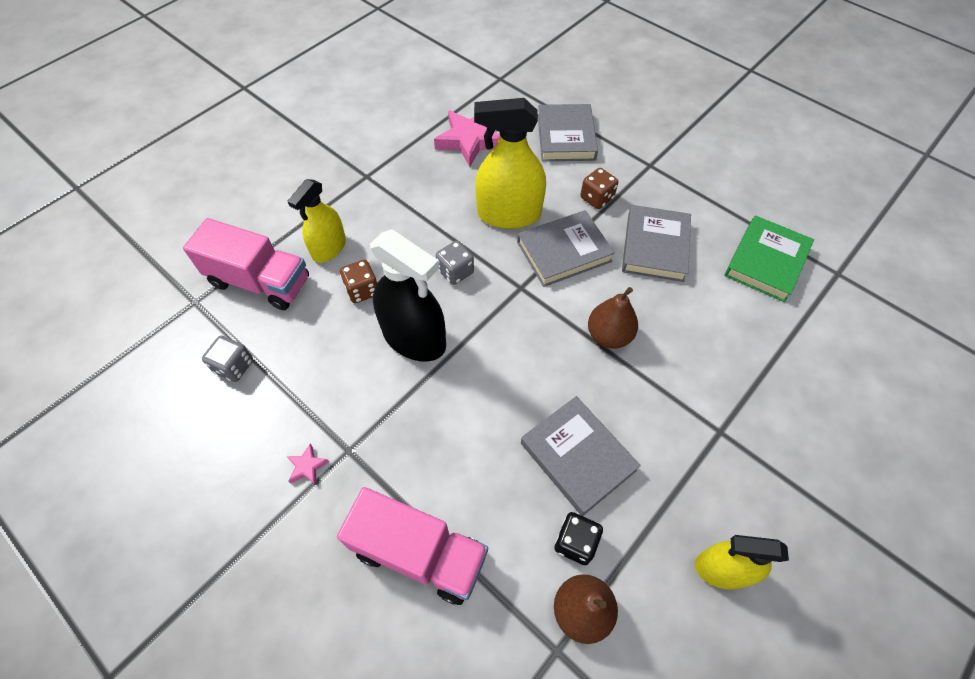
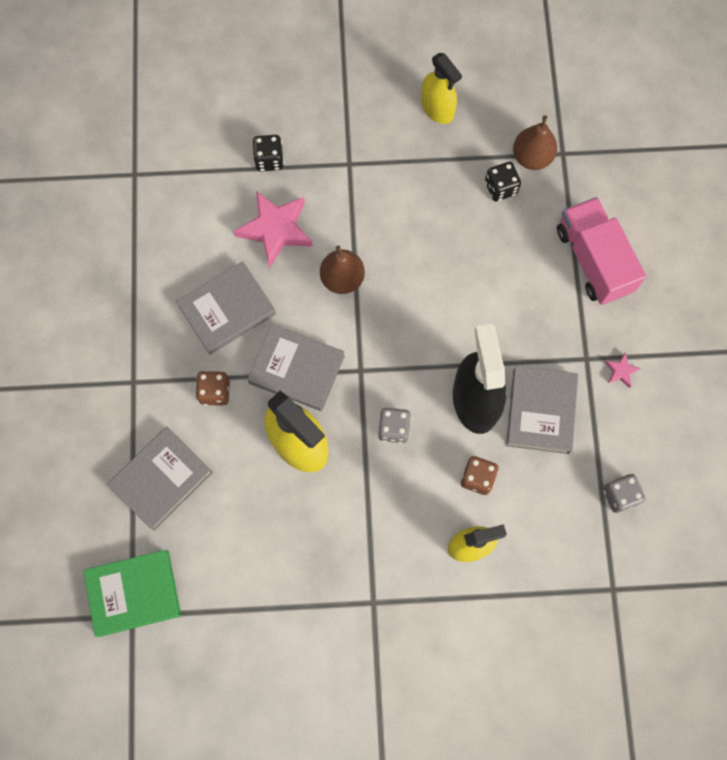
camera: 135 degrees left, 15 degrees up
(260, 282) = (549, 562): pink truck -> none
(469, 141) = (246, 557): pink star -> pink star (276, 229)
(577, 457) = (450, 227): grey book -> grey book (541, 411)
(766, 261) = (168, 226): green book -> green book (134, 593)
(777, 373) = (269, 160): none -> black dice

